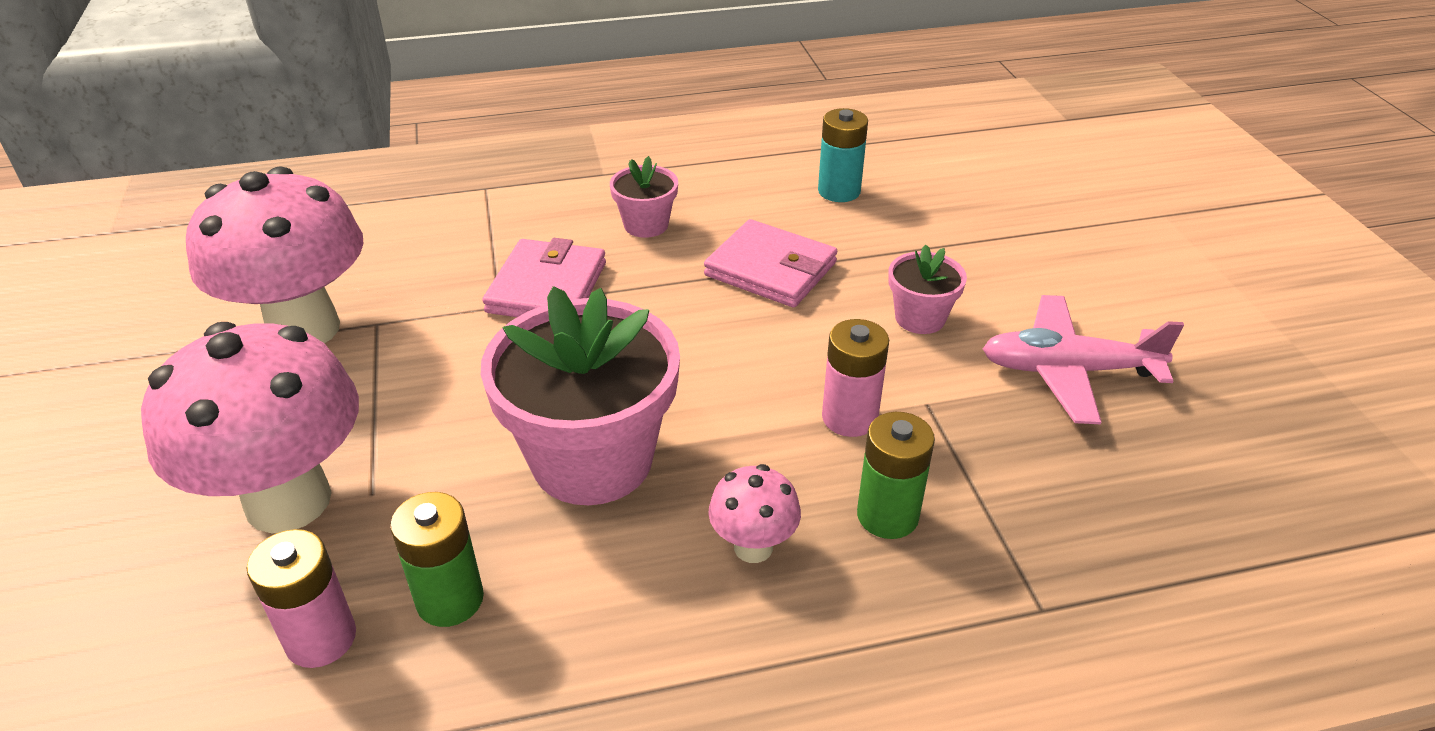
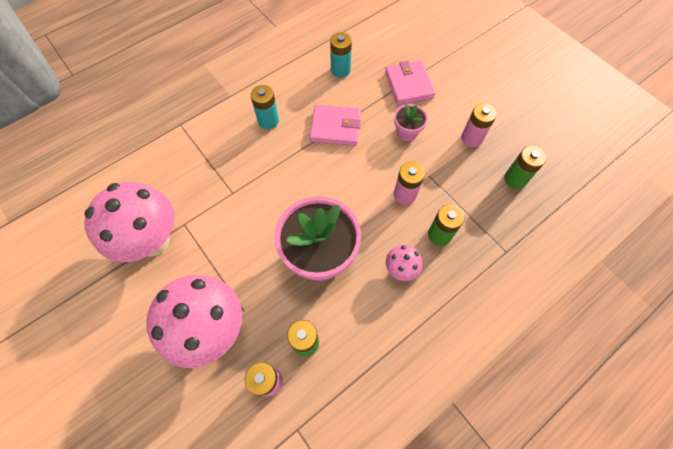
camera: 25 degrees left, 25 degrees up
(547, 287) = (247, 174): pink wallet -> pink wallet (408, 85)
(646, 225) = (268, 121): pink flower pot -> turquoise battery
(1068, 371) = (471, 138): pink plane -> pink battery
(1142, 475) = (515, 179): none -> green battery

